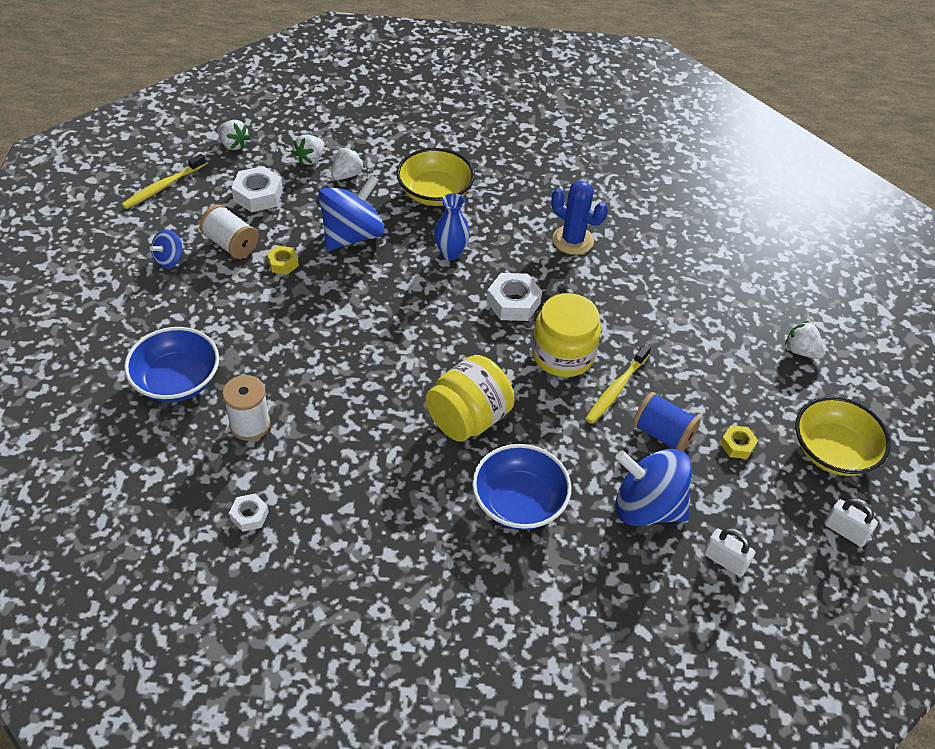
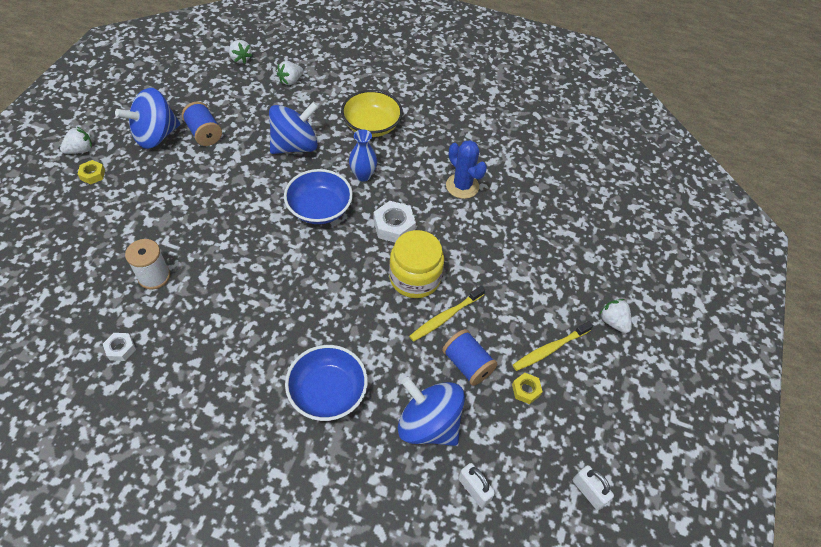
camera: 15 degrees right, 5 degrees up
(163, 186) = (177, 80): yellow toothbrush -> yellow toothbrush (550, 349)
(169, 259) = (156, 136): blue spinning top -> blue spinning top, size x2.03
(177, 380) = (118, 229): blue bowl -> blue bowl (319, 208)
(231, 244) = (204, 133): white spool -> blue spool
(258, 195) = (241, 100): white nut -> none
(283, 263) = (235, 156): yellow nut -> yellow nut (93, 175)
(347, 175) = (312, 98): white strawberry -> white strawberry (80, 150)
(468, 419) = (318, 312): yellow jar -> none
(833, 451) = (606, 417): yellow bowl -> none

